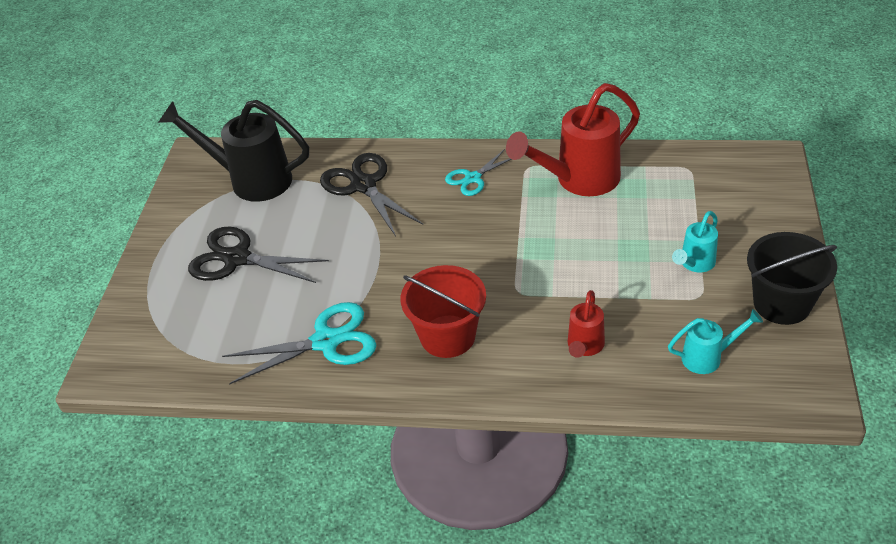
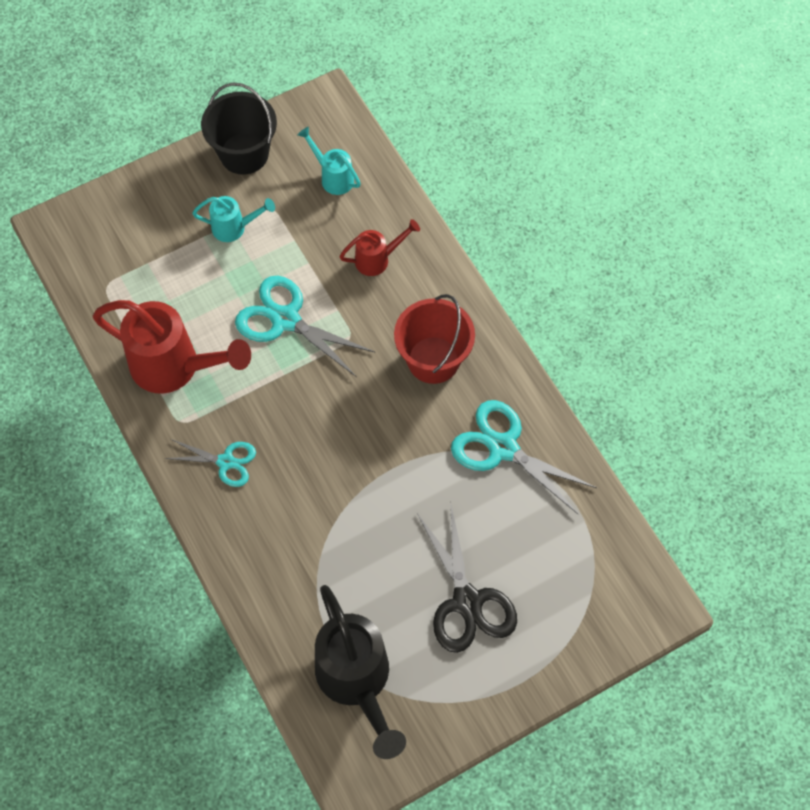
camera: 130 degrees left, 20 degrees up
(363, 185) = (296, 559): black scissors -> none
(570, 258) = (285, 319): none -> turquoise scissors

